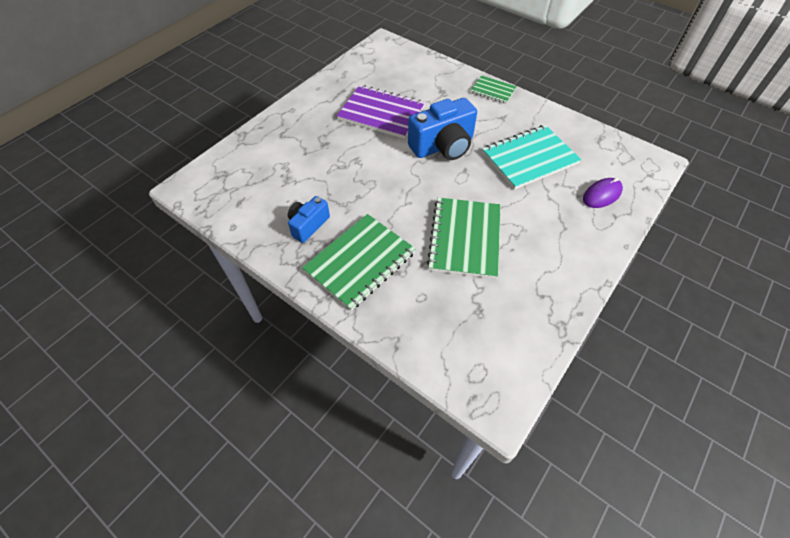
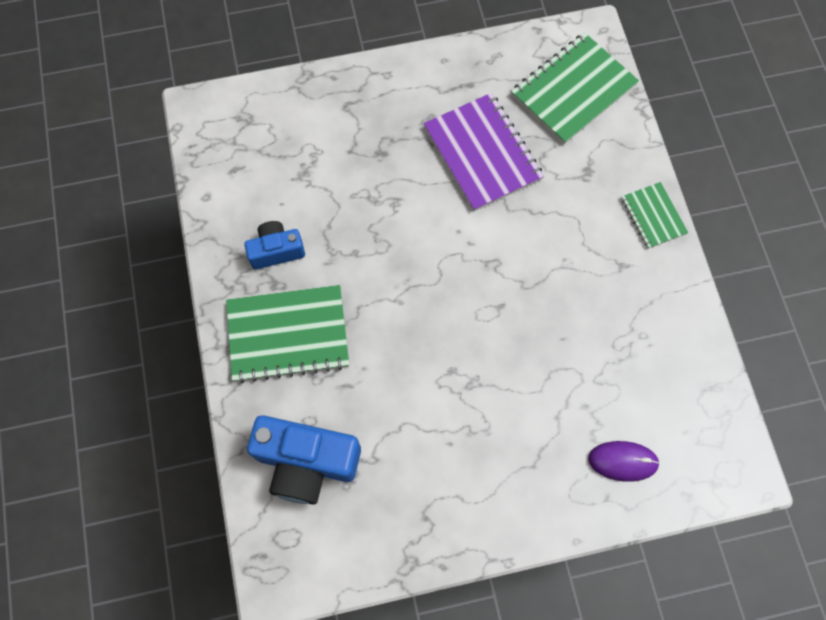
camera: 40 degrees right, 15 degrees up
(443, 146) = (508, 255): blue camera -> blue camera (306, 462)
(464, 238) = (414, 391): green notebook -> green notebook (573, 90)
(529, 158) = (591, 348): turquoise notebook -> none

